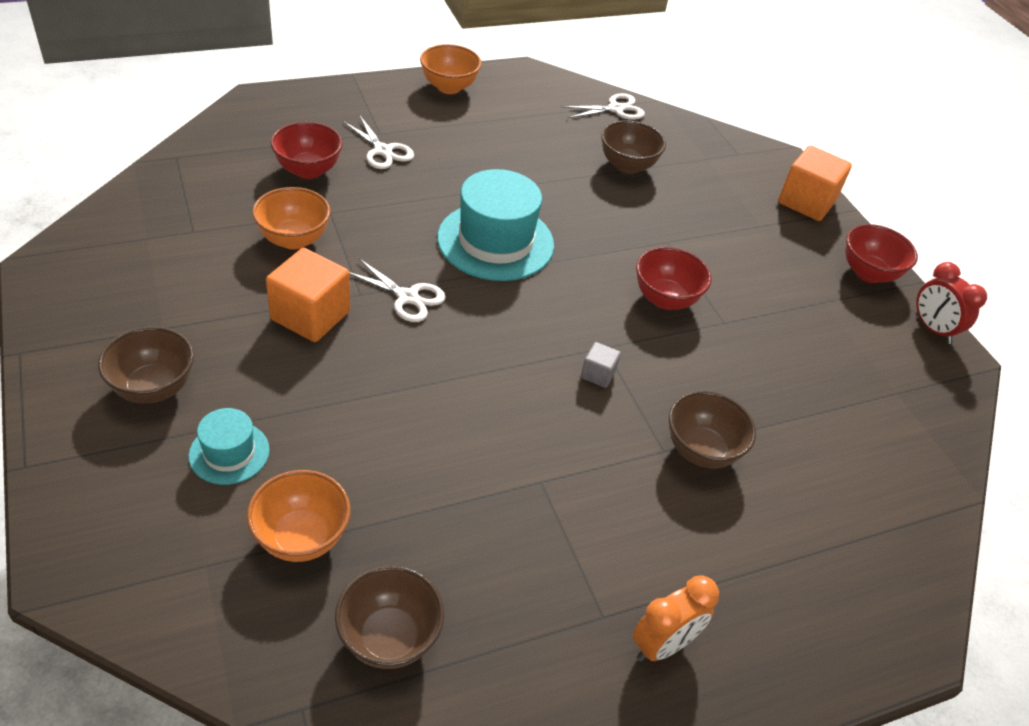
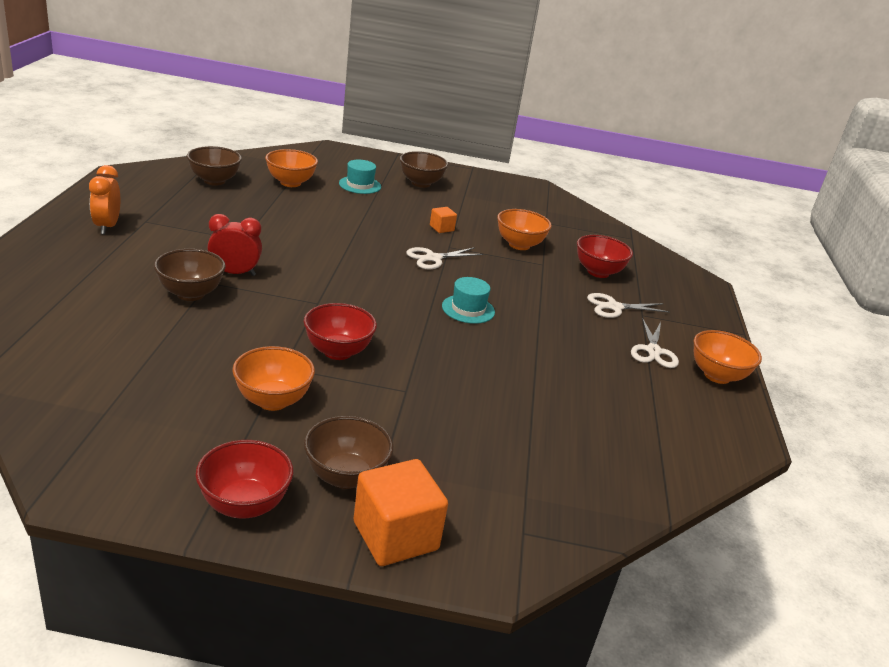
camera: 120 degrees right, 15 degrees down
(310, 316) = (441, 228): orange cube -> orange cube, size x0.49
(495, 241) = (468, 309): turquoise hat -> turquoise hat, size x0.52
(598, 374) = (297, 289): grey cube -> none
(616, 109) = (655, 473): white scissors -> white scissors (653, 351)
(627, 166) = (538, 425): brown bowl -> brown bowl (345, 476)
(769, 308) = (272, 400): none -> orange bowl
(932, 329) = (127, 497): red clock -> red clock (234, 273)

